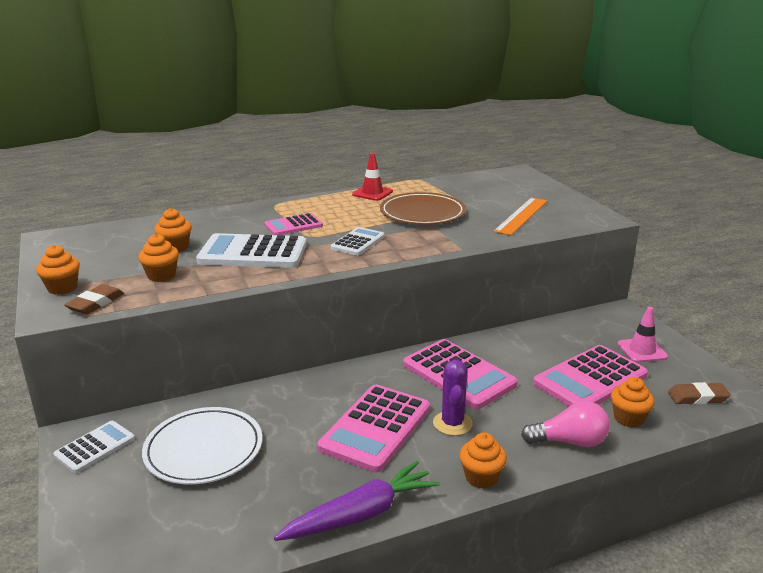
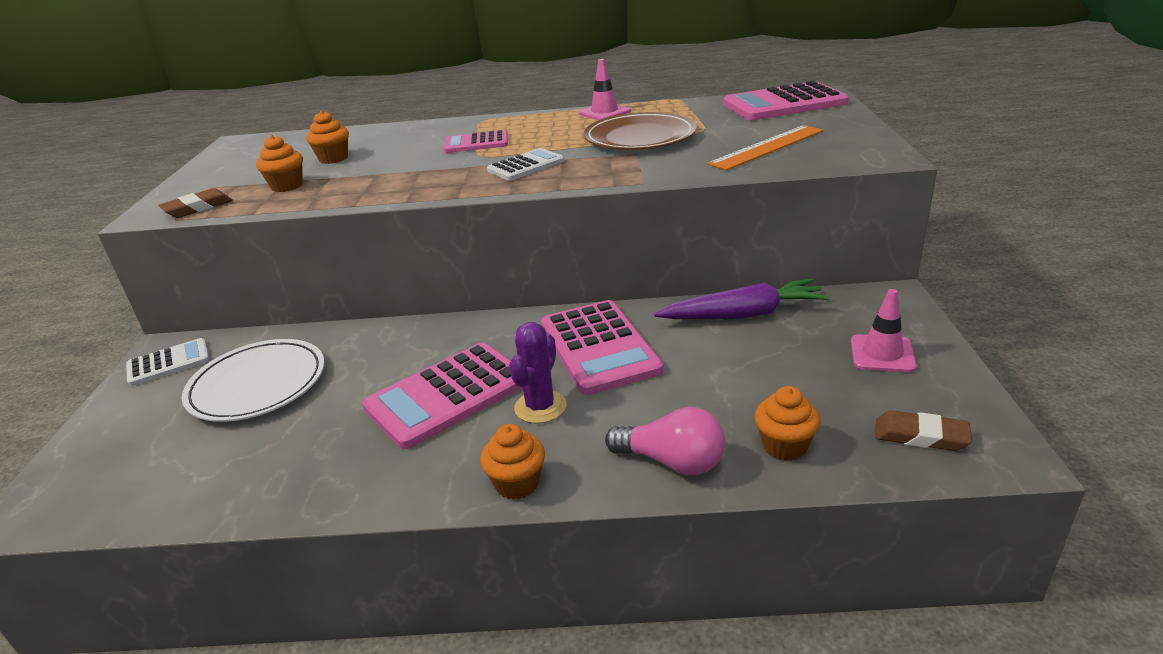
camera: 25 degrees right, 5 degrees up
(62, 288) = (189, 190): orange cupcake -> none
(253, 253) = (401, 170): white calculator -> none
(361, 514) = (343, 496): purple carrot -> purple carrot (744, 314)
(372, 193) = (604, 112): red traffic cone -> pink traffic cone
(590, 379) = (771, 382): pink calculator -> pink calculator (784, 104)

